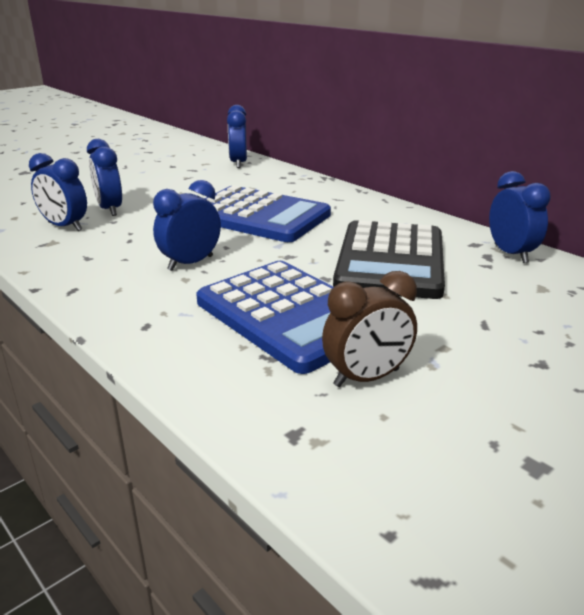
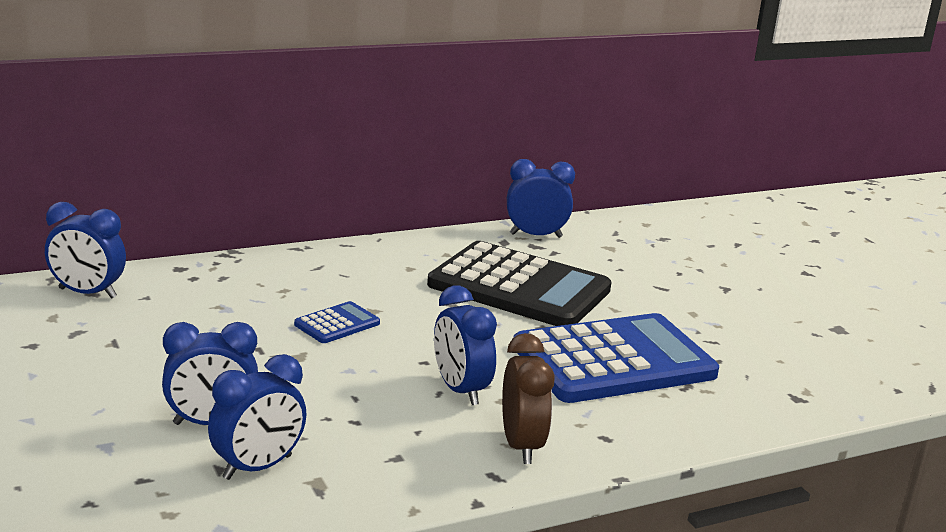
camera: 75 degrees left, 5 degrees down
(258, 216) = (337, 324): blue calculator -> blue calculator, size x0.42
(366, 378) = (729, 353): brown clock -> brown clock (521, 446)

